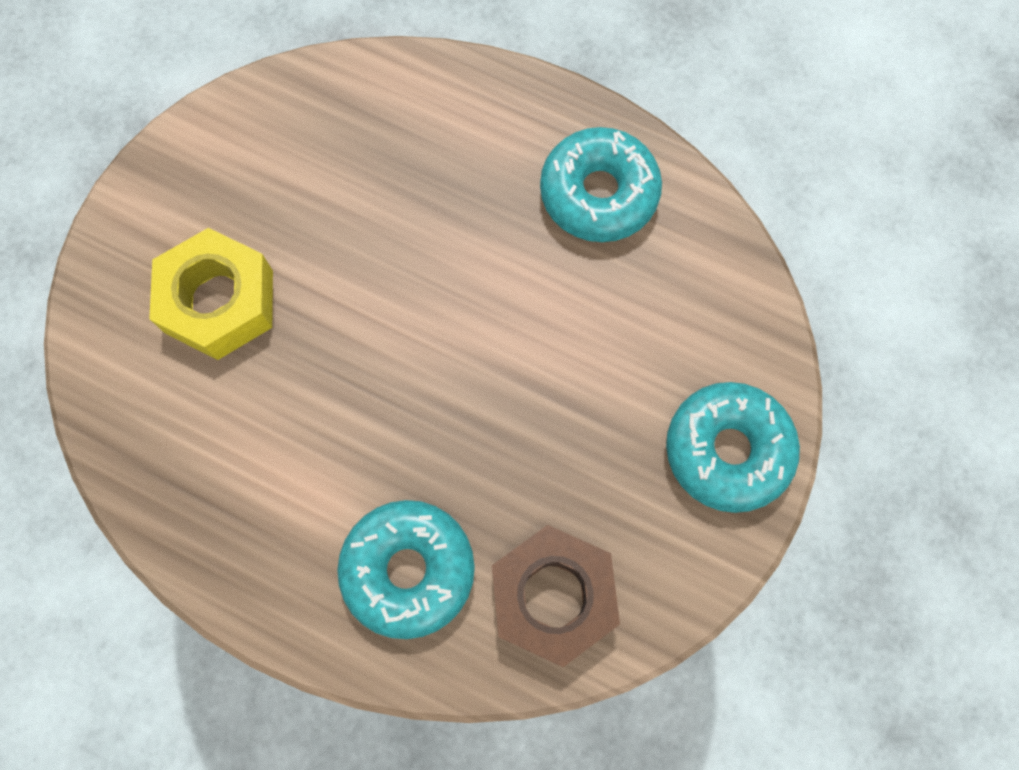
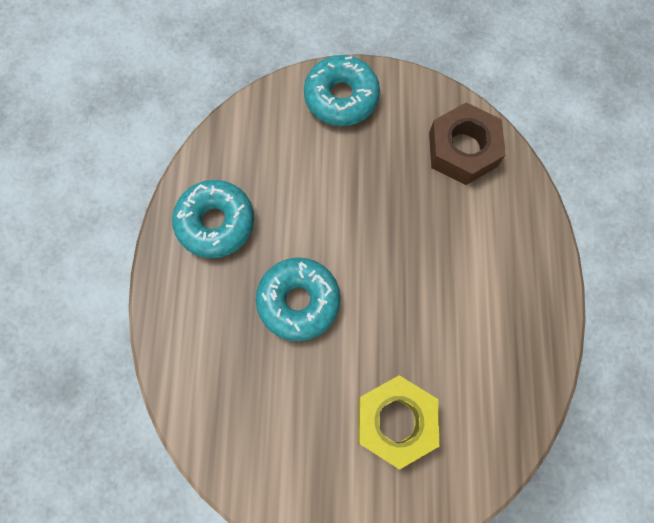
camera: 115 degrees left, 0 degrees up
(408, 570) = (490, 226): turquoise donut -> turquoise donut (298, 301)

